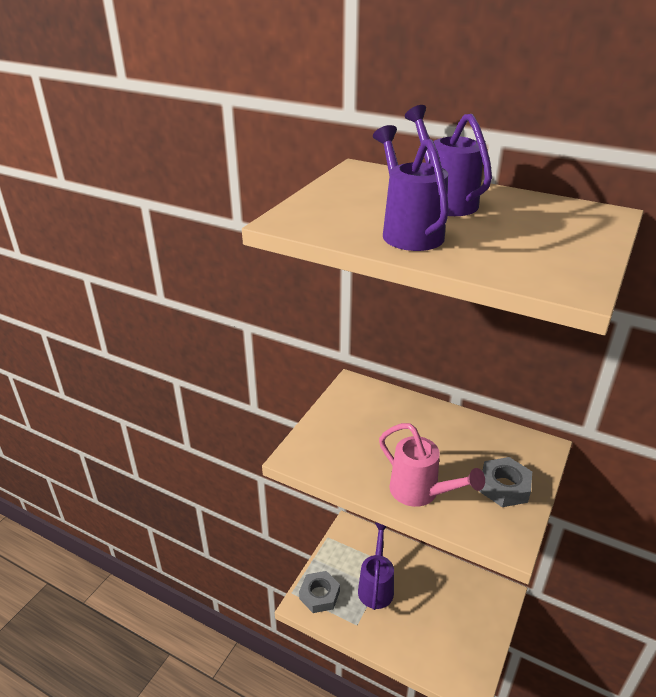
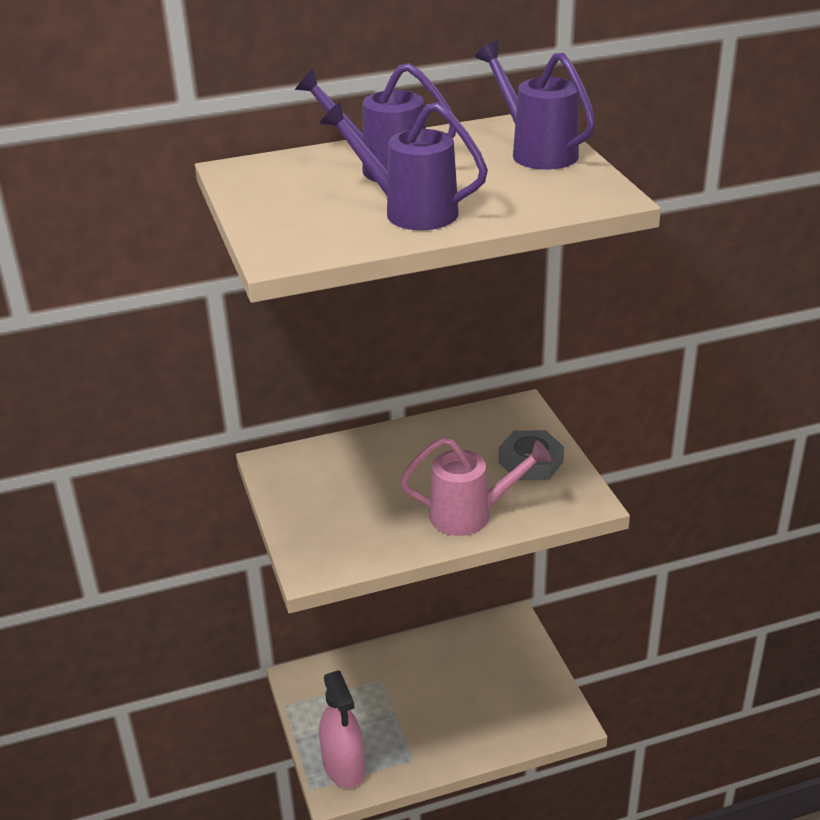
camera: 45 degrees left, 0 degrees up
(319, 595) = (343, 766): grey nut -> pink spray bottle
(376, 586) = (392, 710): purple watering can -> purple watering can (537, 152)

